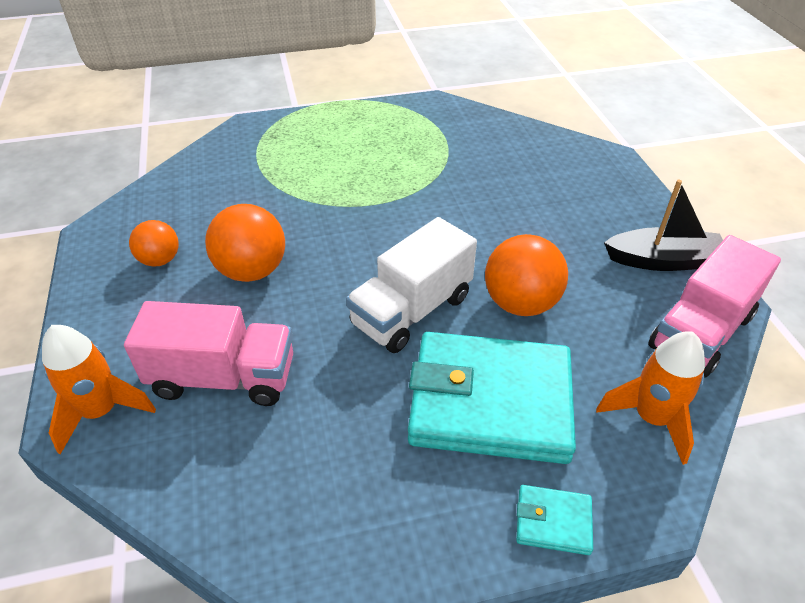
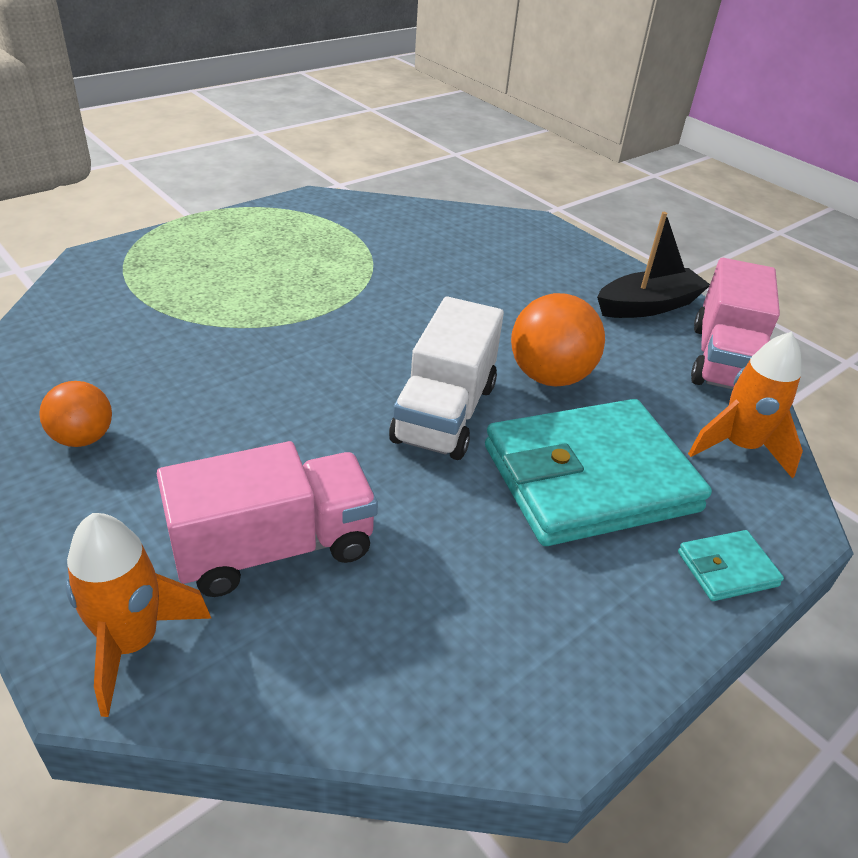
camera: 30 degrees left, 5 degrees down
(252, 271) = (222, 419): orange ball -> none

